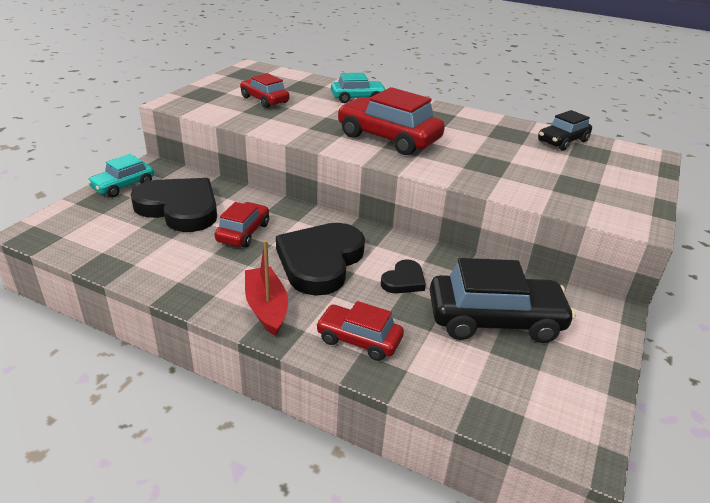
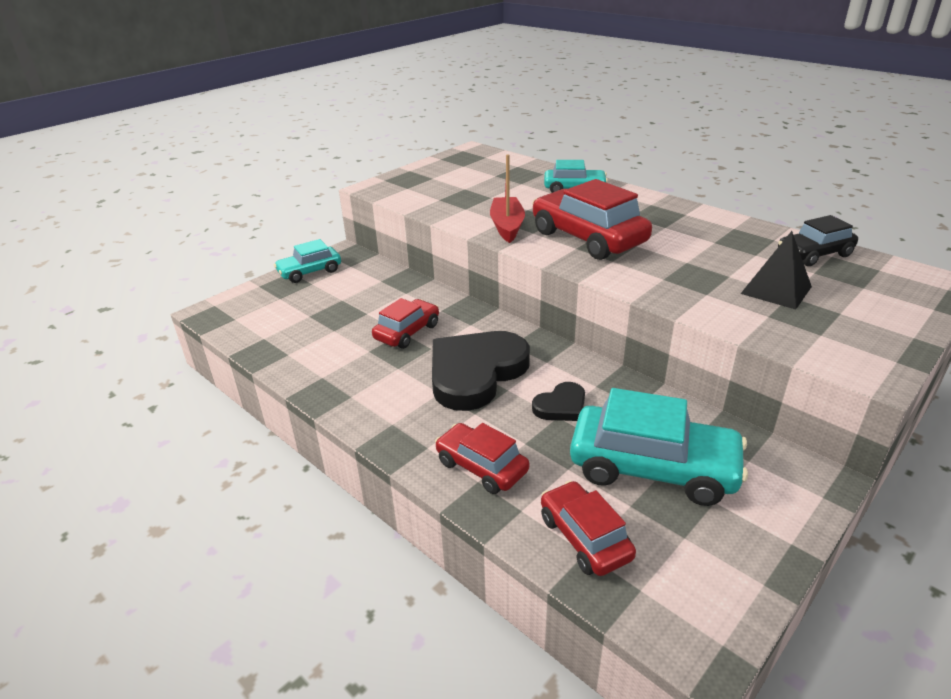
camera: 20 degrees right, 0 degrees up
(180, 208) = (354, 300): black heart -> none
(264, 100) = (468, 187): red car -> red car (584, 537)
(266, 308) = (397, 417): red boat -> red boat (507, 226)
(495, 320) = (653, 468): black car -> turquoise car
(549, 170) = (776, 290): none -> black pyramid

